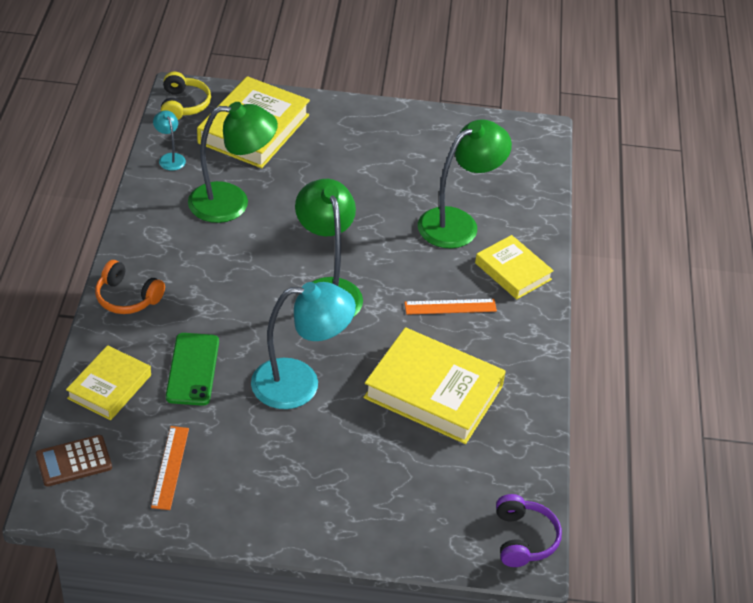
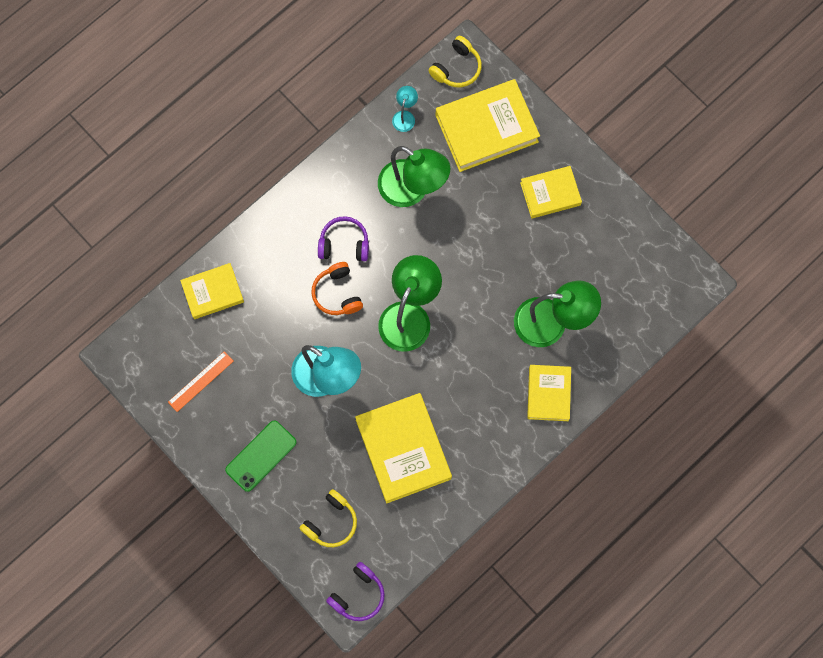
camera: 45 degrees right, 30 degrees up
(74, 461) = (151, 334): brown calculator -> none
(127, 297) = (278, 226): orange headphones -> orange headphones (337, 293)
(192, 369) = (272, 316): green phone -> green phone (261, 456)
(208, 274) = (344, 244): none -> purple headphones
(357, 141) = (550, 194): none -> yellow book
(430, 496) = (331, 522): none -> yellow headphones
(450, 306) = (477, 391): orange ruler -> none

